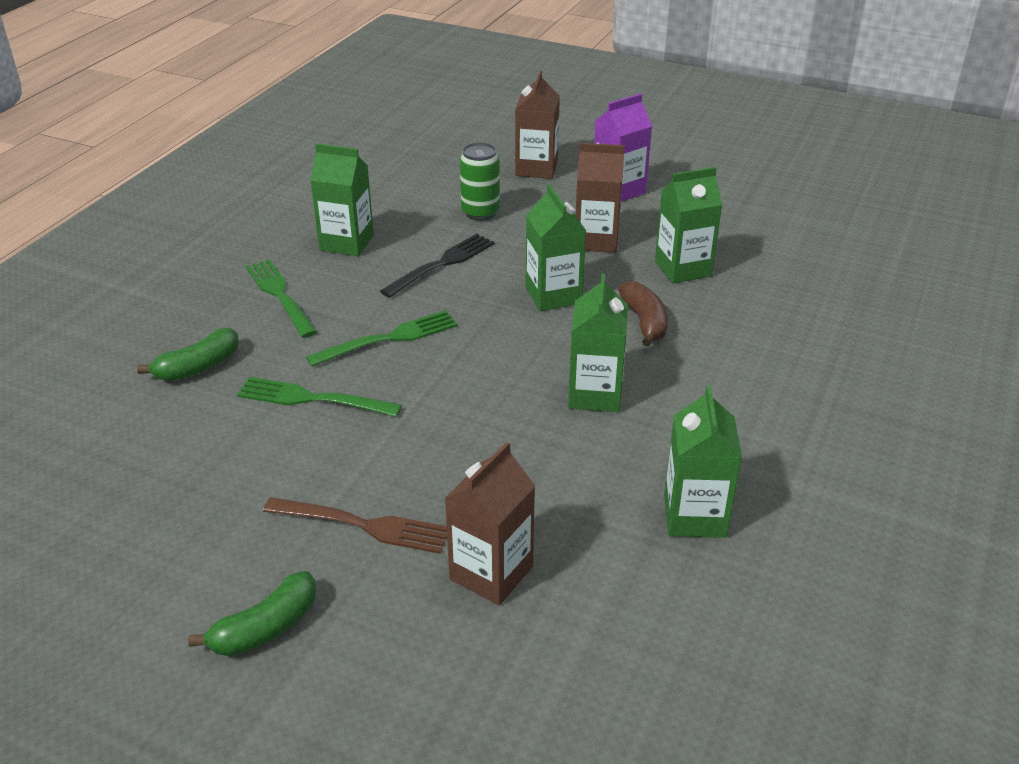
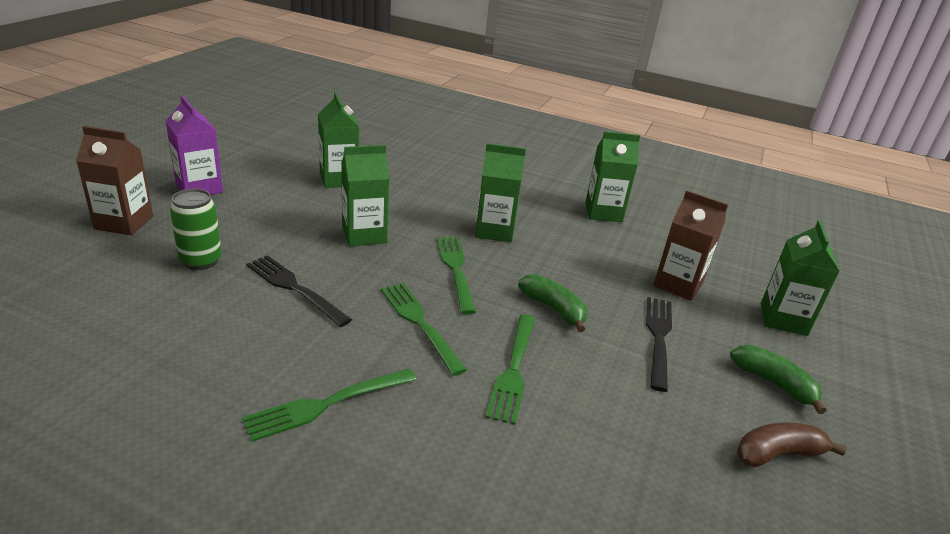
camera: 95 degrees left, 5 degrees down
(198, 367) = (465, 464): green banana -> green banana (553, 309)
(346, 243) = (224, 353): green carton -> green carton (783, 319)
(364, 525) = (658, 337): brown fork -> black fork
(493, 361) = (455, 269): none -> green fork
(596, 240) = (283, 207): brown carton -> none
(644, 322) = (407, 202): brown banana -> brown banana (778, 454)

